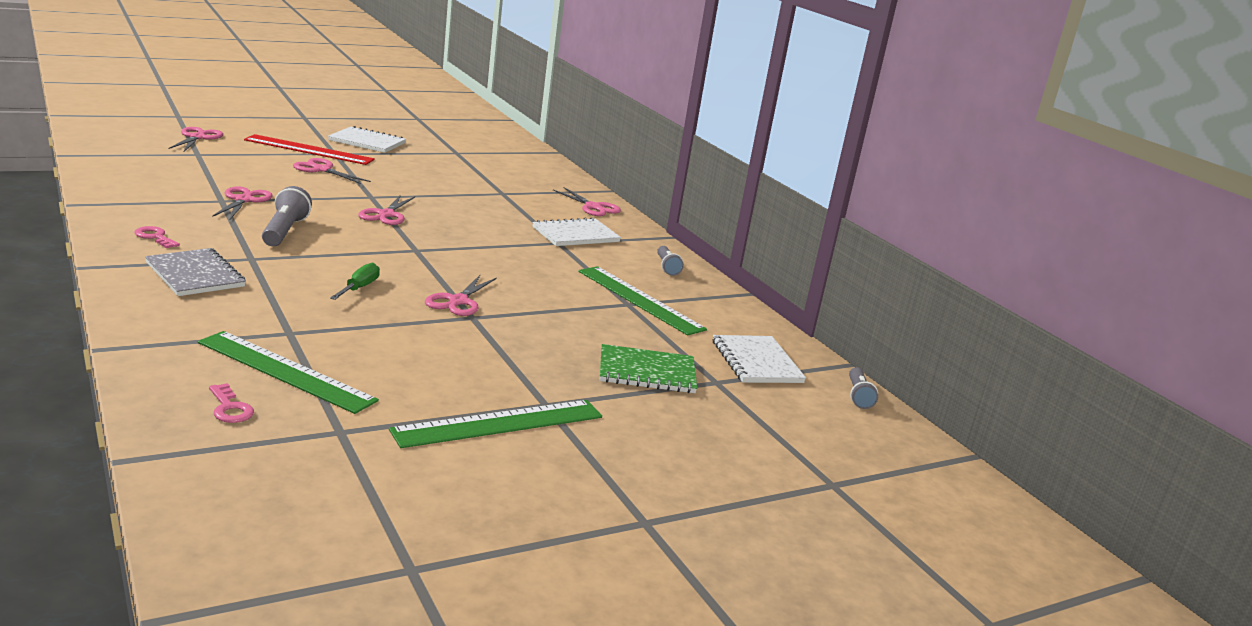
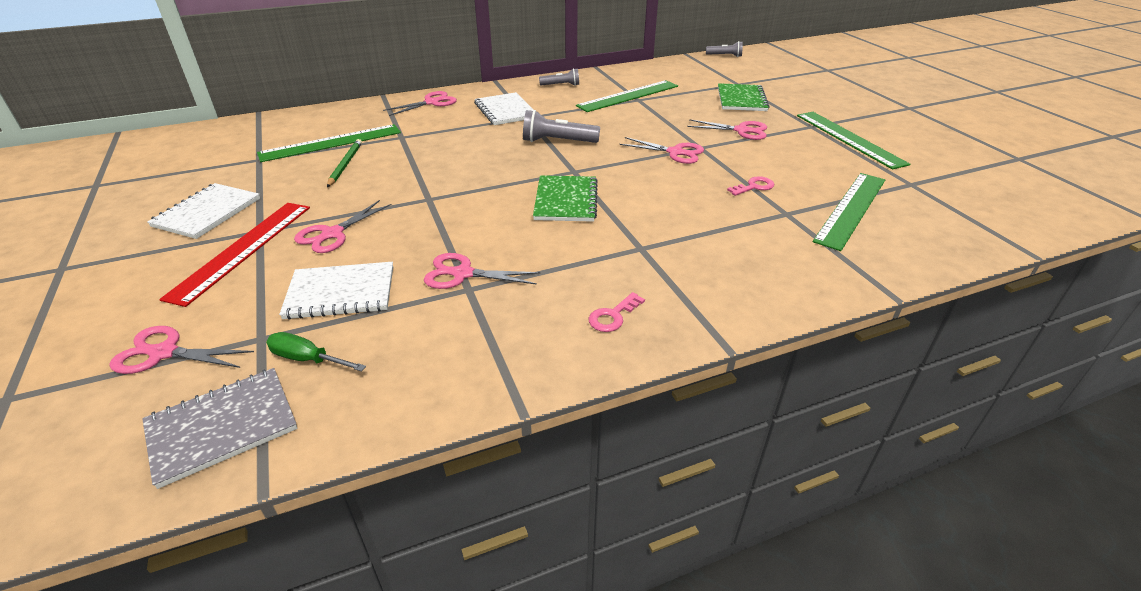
camera: 80 degrees left, 15 degrees up
(195, 275) = (702, 273): grey notebook -> grey notebook (222, 427)
(230, 408) = (925, 224): pink key -> pink key (754, 187)
(284, 231) = (556, 237): grey flashlight -> grey flashlight (558, 141)
(353, 241) = (566, 200): none -> green notebook
(359, 288) = (677, 191): green screwdriver -> green screwdriver (308, 359)
(386, 214) = (484, 188): pink scissors -> pink scissors (741, 130)
(443, 175) = (345, 164): none -> green pencil
(489, 172) = (331, 143): none -> green ruler
(756, 362) = (701, 73): white notebook -> white notebook (341, 292)

